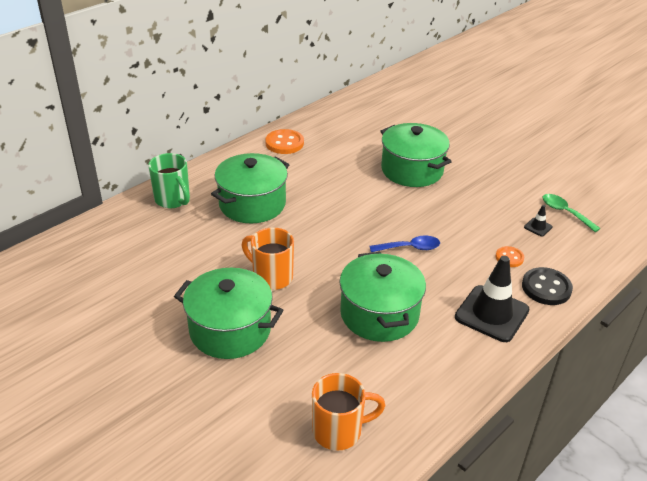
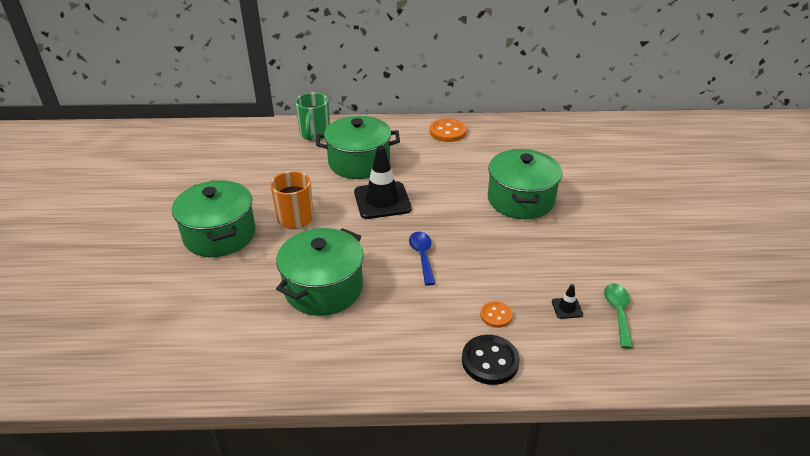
camera: 45 degrees right, 0 degrees up
(339, 431) = (176, 344): orange mug -> none
(409, 248) = (422, 256): blue spoon -> blue spoon turned 135 degrees counterclockwise
(491, 314) = (407, 347): black traffic cone -> black traffic cone (382, 200)

